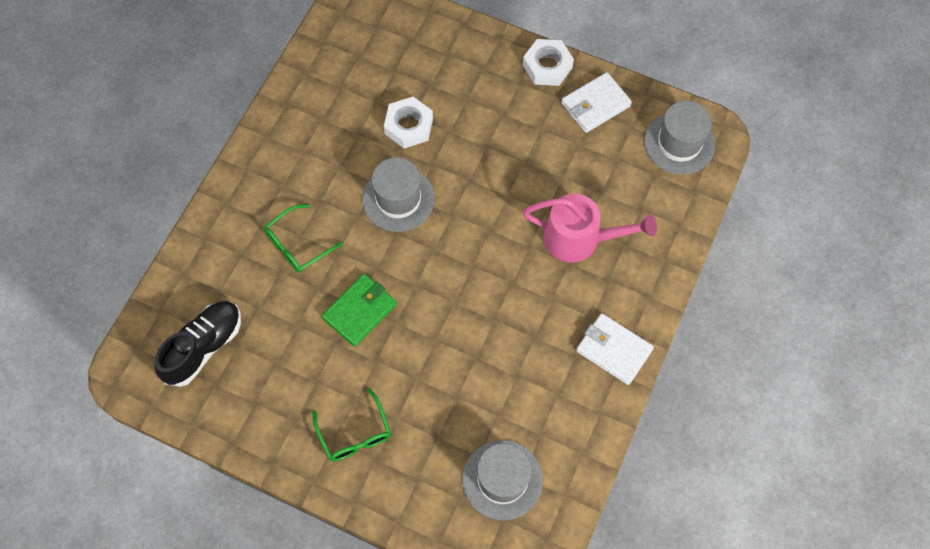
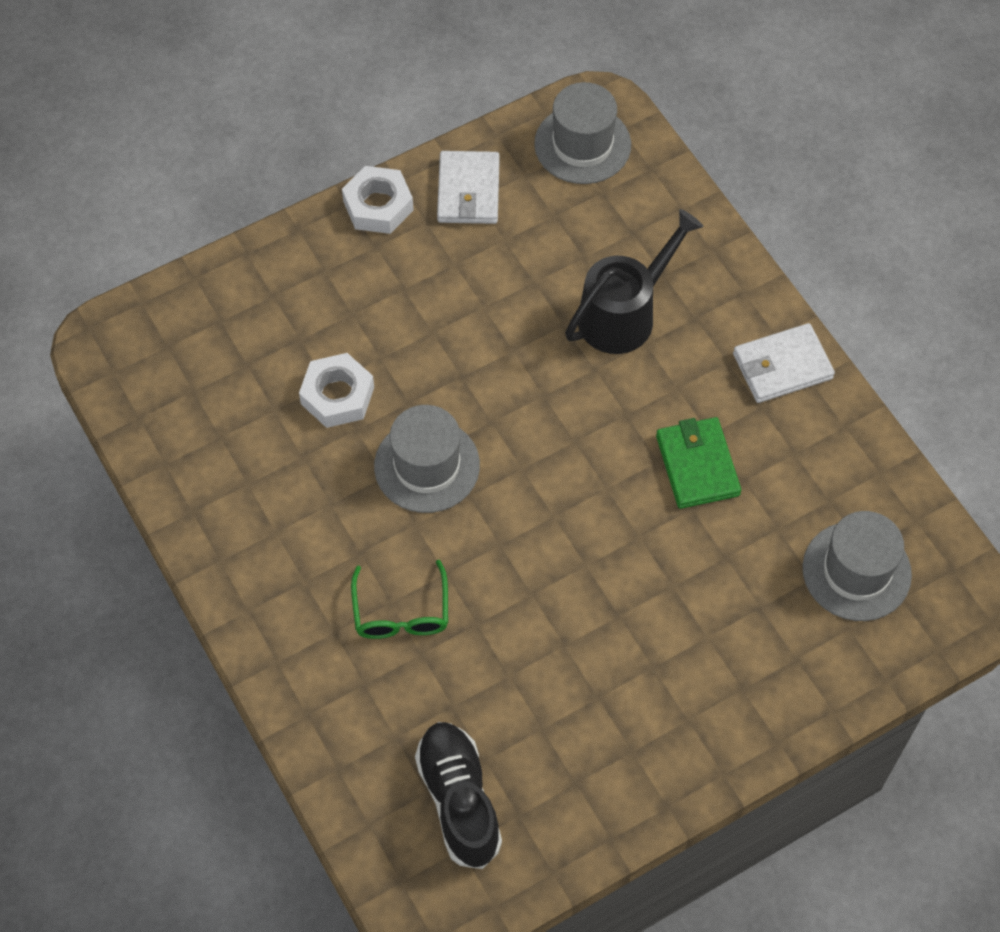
camera: 55 degrees left, 5 degrees down
(355, 433) = (694, 692): green glasses -> none
(360, 311) = (543, 595): green wallet -> green wallet (697, 465)
(580, 239) = (624, 313): pink watering can -> black watering can

